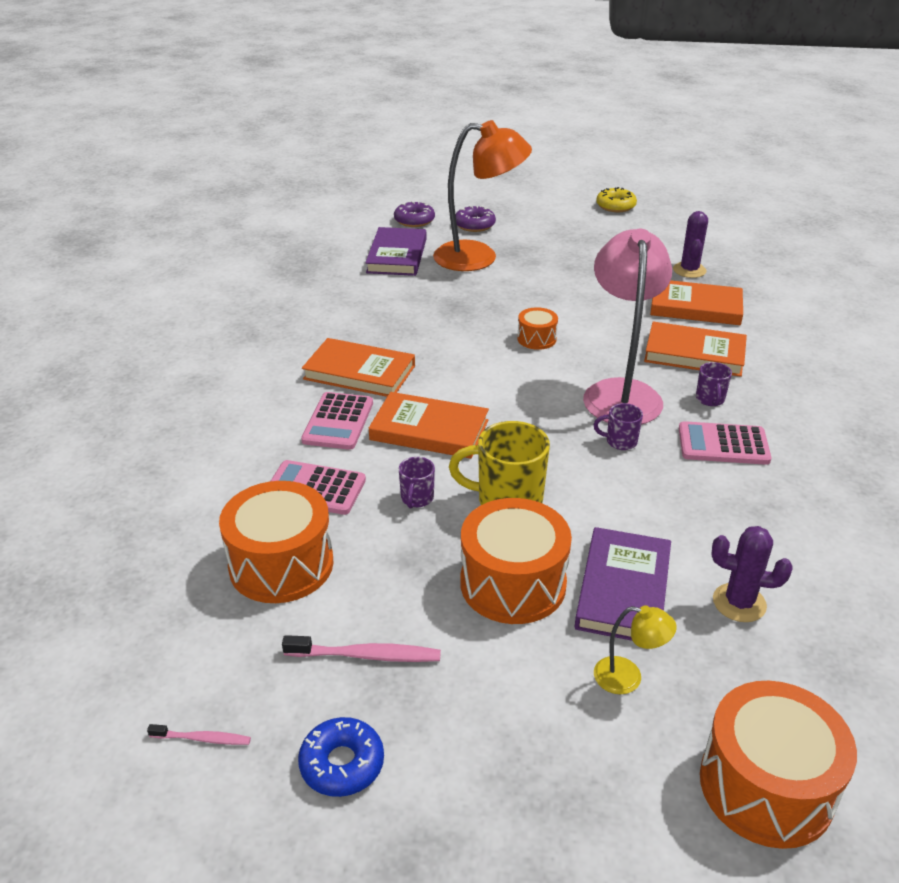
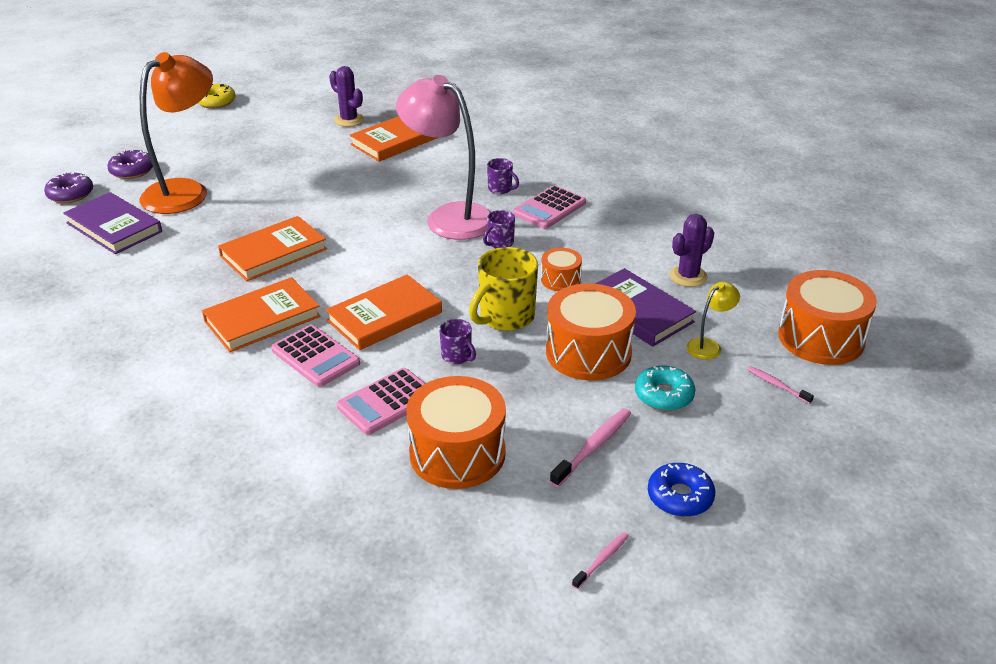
camera: 55 degrees left, 0 degrees up
(500, 676) = (664, 395): none -> turquoise donut
(536, 339) = (338, 219): orange drum -> orange drum (560, 279)
(619, 777) = (777, 385): none -> pink toothbrush
(694, 354) = (446, 169): orange book -> orange book (273, 252)

